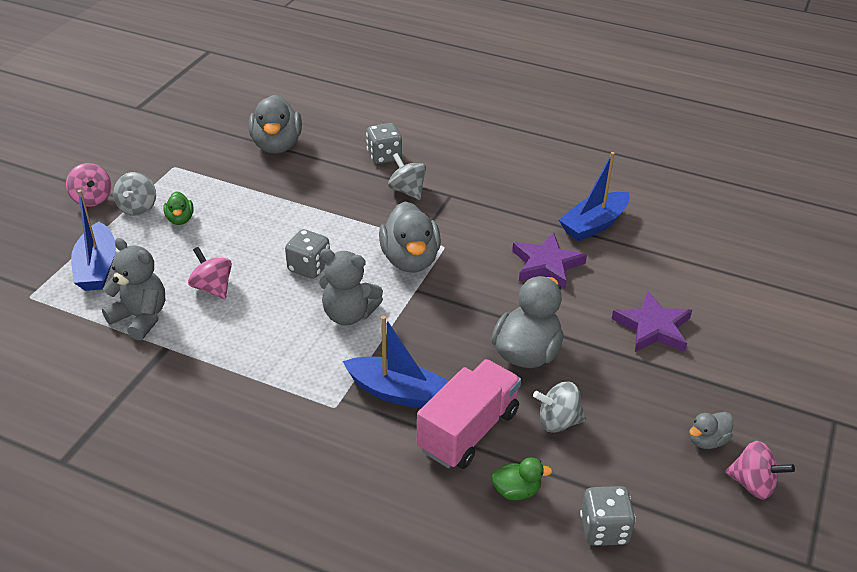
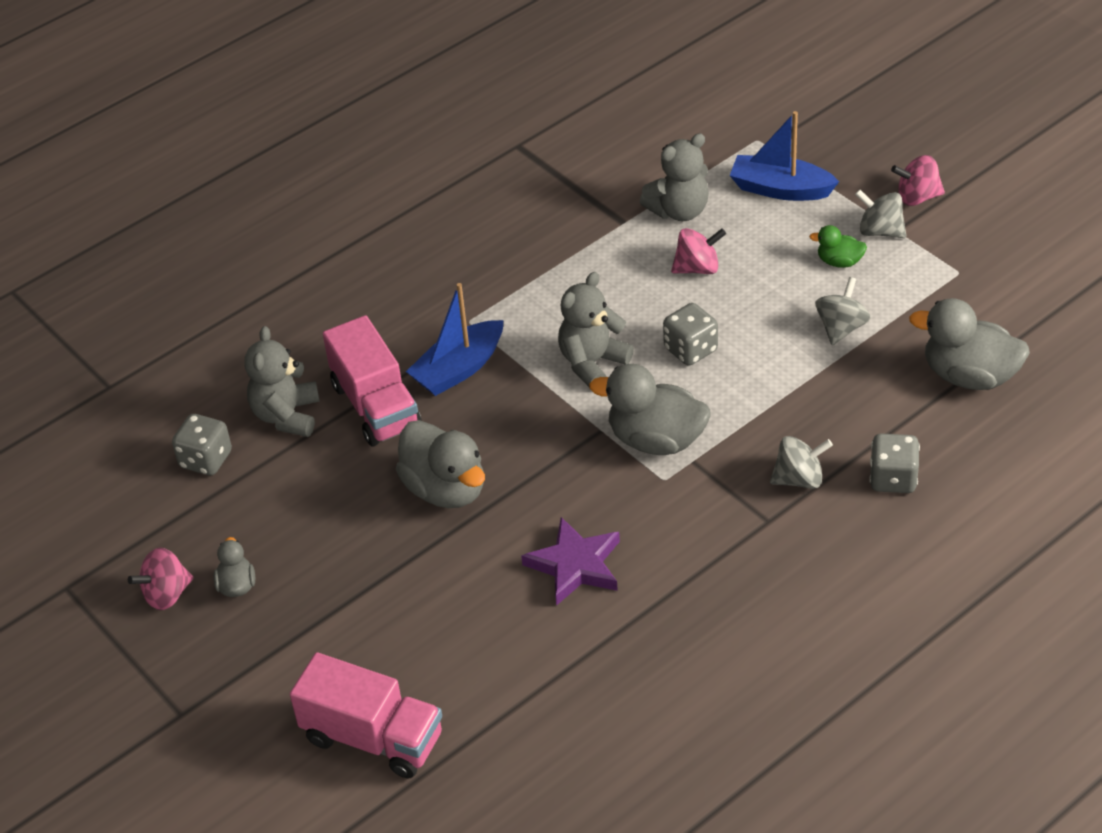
camera: 120 degrees right, 5 degrees up
(516, 491) = (287, 416): green duck -> grey teddy bear
(558, 421) = (340, 477): grey spinning top -> grey spinning top (841, 328)
(594, 225) = (625, 649): blue boat -> none
(653, 327) = (411, 620): purple star -> none
(754, 311) = (373, 738): none -> pink truck

